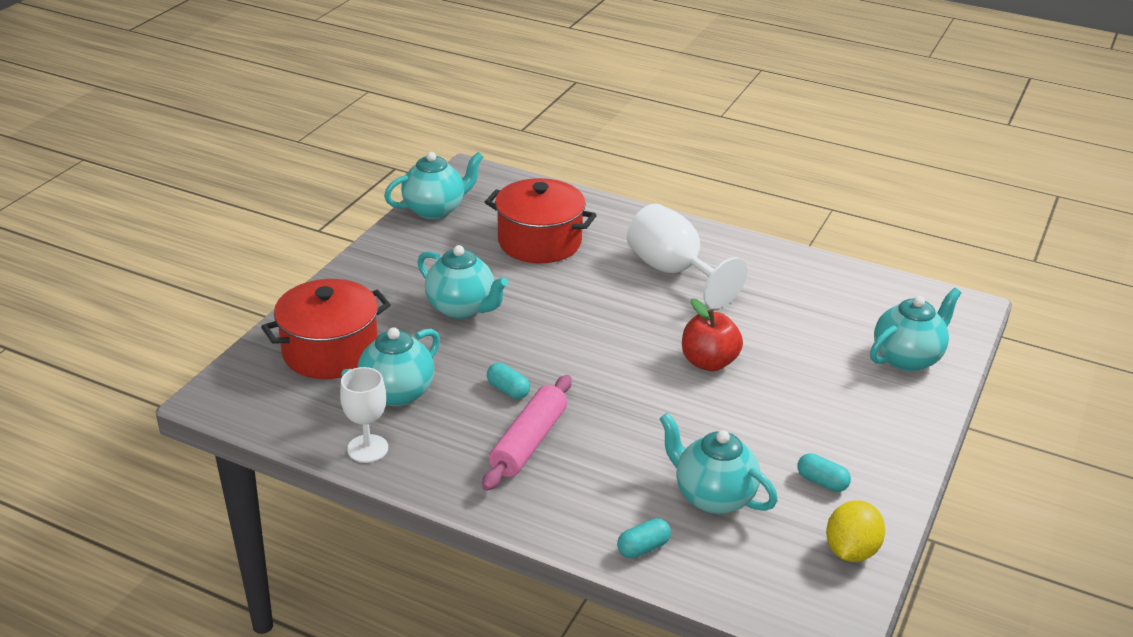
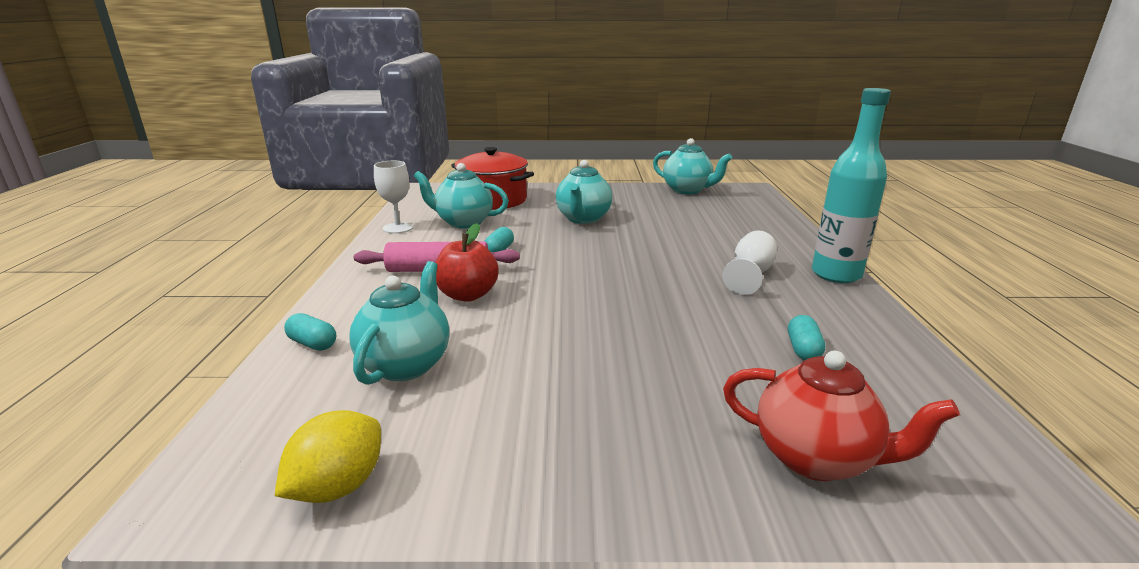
camera: 65 degrees right, 10 degrees down
(539, 242) = (704, 222): red pot -> none
(673, 272) = (750, 274): white goblet -> white goblet, size x0.62
(702, 233) = (836, 274): none -> turquoise bottle
(709, 362) = (628, 319): red apple -> red apple (467, 295)
(822, 482) = (471, 433): turquoise capsule -> turquoise capsule (803, 349)
(851, 551) = (338, 486): yellow lemon -> yellow lemon turned 60 degrees counterclockwise
(907, 358) = (816, 458): turquoise teapot -> red teapot

